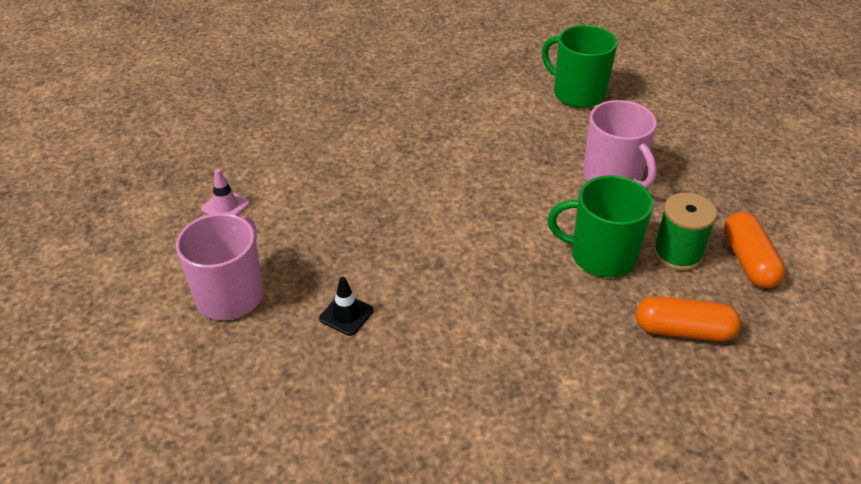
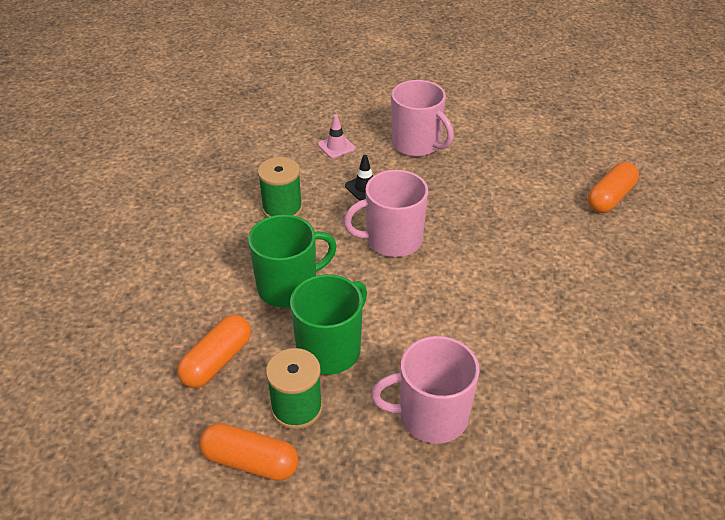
camera: 115 degrees right, 0 degrees up
(225, 206) = (514, 157): pink traffic cone -> pink traffic cone (336, 146)
(270, 131) = (610, 197): none -> orange capsule
(425, 261) = (392, 240): none -> pink mug
(431, 379) = (282, 209): none -> green spool
(577, 93) = (606, 463): green mug -> green mug (289, 287)

